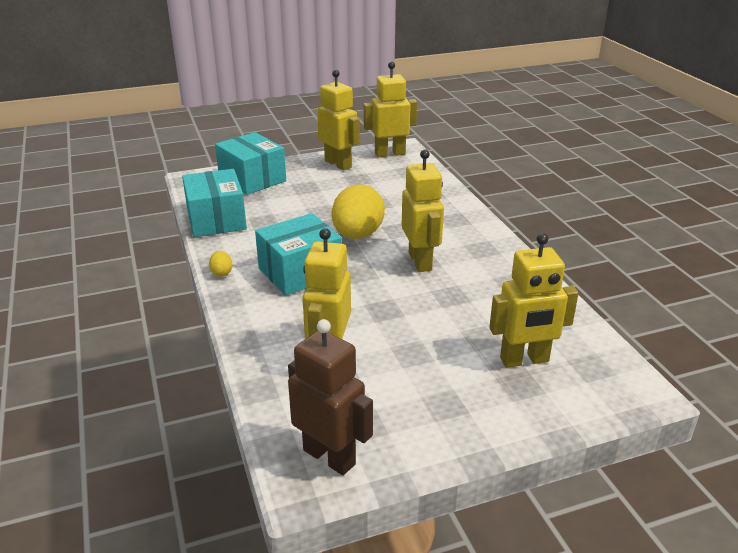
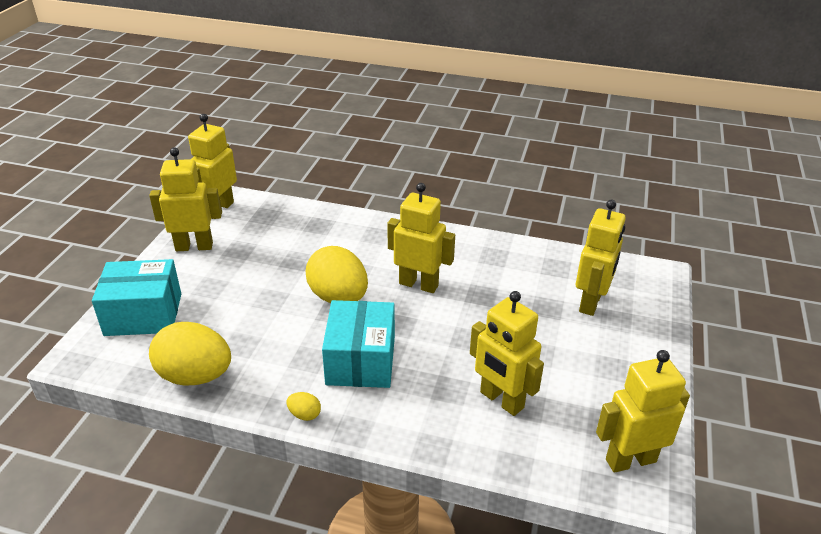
camera: 55 degrees left, 5 degrees up
(216, 220) = (195, 376): turquoise box -> yellow egg
(329, 456) = (630, 460): brown robot -> yellow robot

